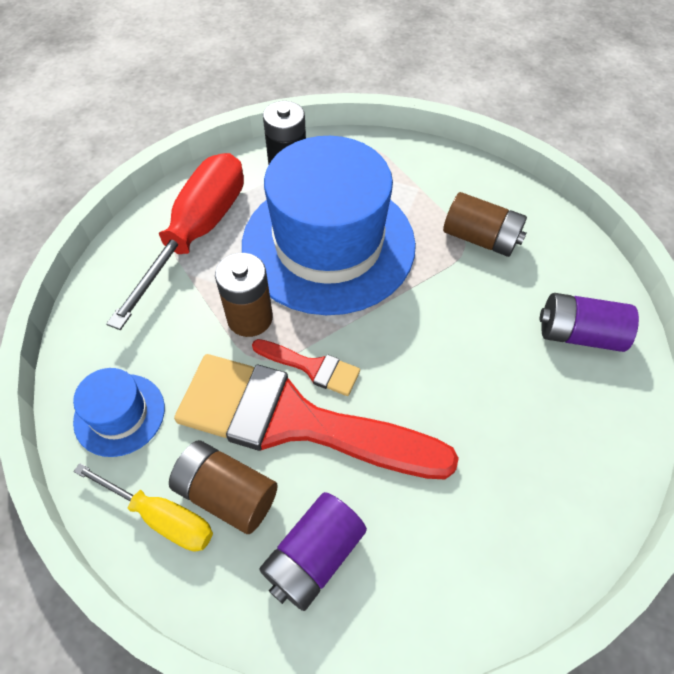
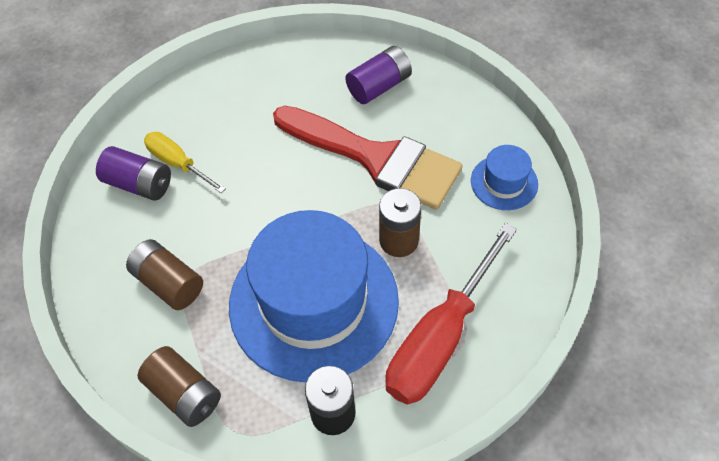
camera: 165 degrees left, 0 degrees up
(162, 517) = (470, 117): yellow screwdriver -> yellow screwdriver (177, 163)
(226, 493) = (428, 124): brown battery -> brown battery (184, 394)
(312, 367) = (355, 192): red brush -> none

